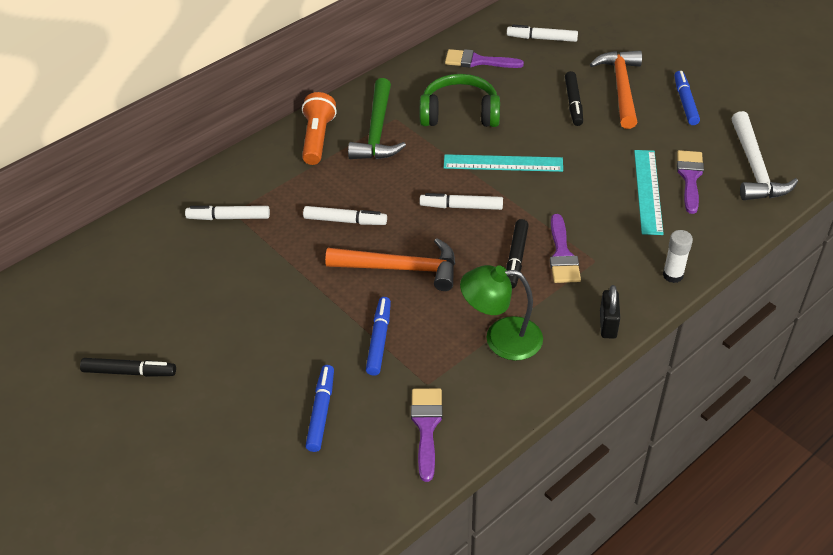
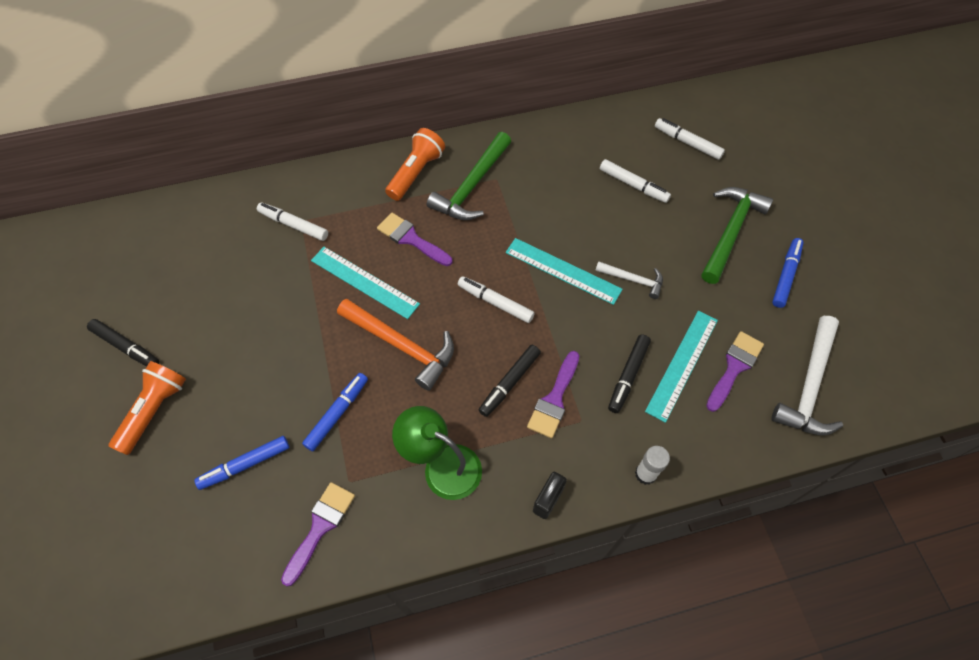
camera: 25 degrees right, 15 degrees up
(198, 409) = (154, 410): none -> orange flashlight
(321, 412) = (245, 465): blue marker -> blue marker turned 150 degrees counterclockwise
(330, 235) = (364, 282): none -> turquoise ruler
(345, 221) = (386, 272): white marker -> white marker (633, 185)
(459, 114) = (557, 198): green headphones -> none
(477, 61) = (610, 145): purple brush -> purple brush (411, 239)
(566, 148) = (633, 280): none -> white hammer
(573, 103) = (672, 230): black marker -> black marker (628, 376)
(621, 88) = (730, 232): orange hammer -> green hammer

